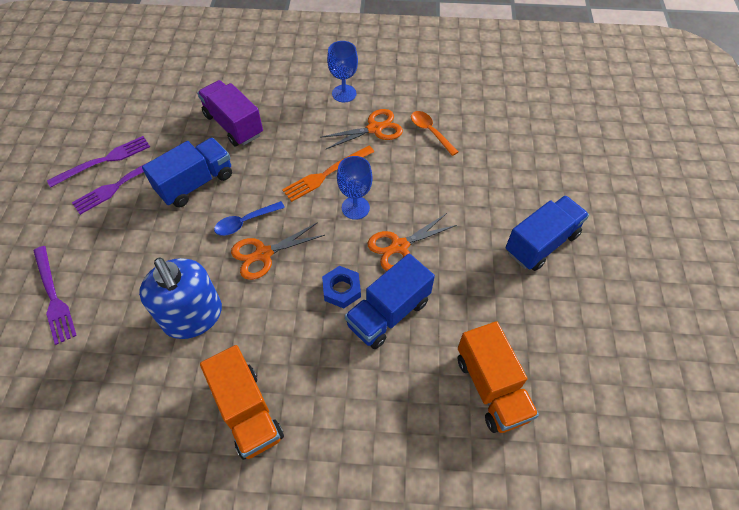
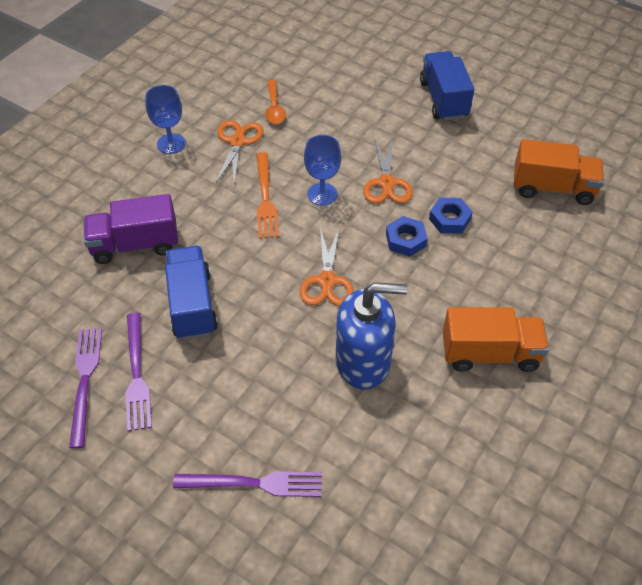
camera: 60 degrees left, 5 degrees down
(245, 222) = (277, 281): blue spoon -> none
(388, 313) = (449, 219): blue truck -> blue nut
(430, 132) = (274, 108): orange spoon -> orange spoon turned 90 degrees counterclockwise

